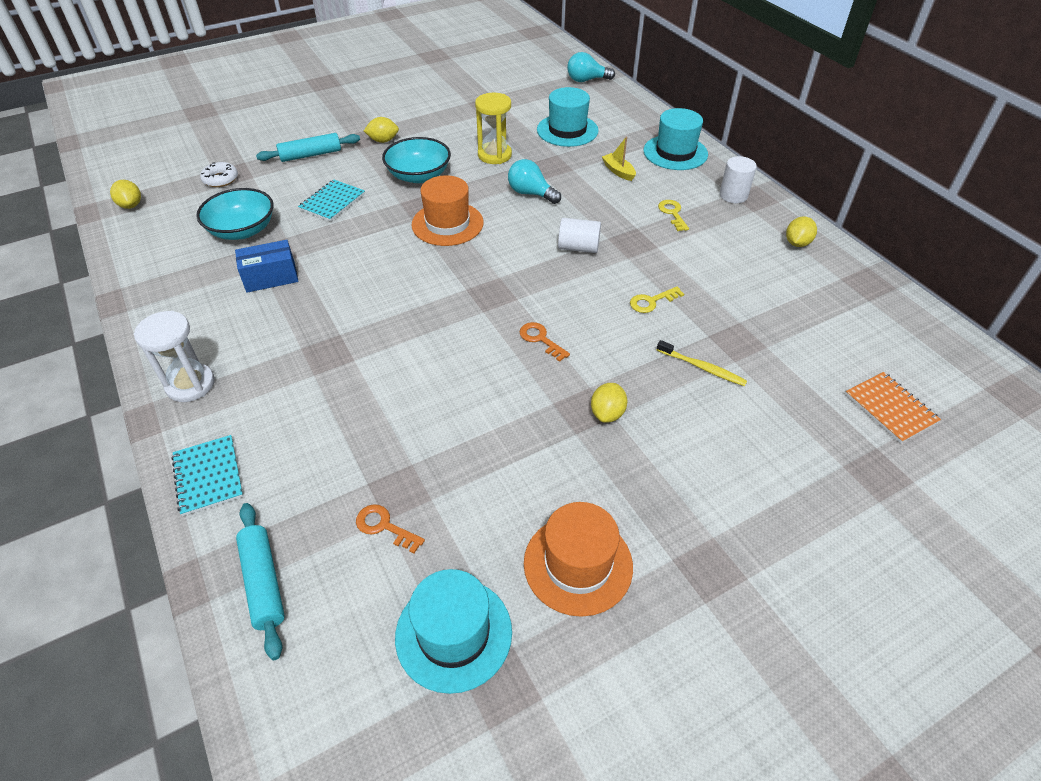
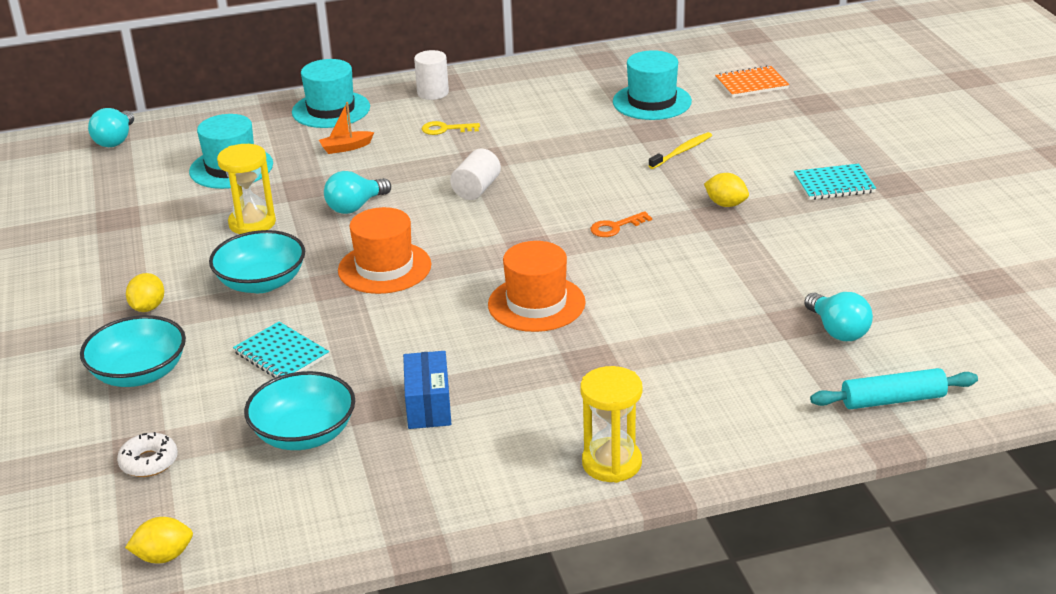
camera: 75 degrees left, 15 degrees down
(190, 384) = (611, 463): white hourglass -> yellow hourglass
(208, 476) = (758, 441): turquoise notebook -> turquoise notebook (834, 184)
(310, 155) = (139, 373): turquoise rolling pin -> turquoise bowl
(384, 526) = (837, 330): orange key -> turquoise light bulb
(453, 633) = (947, 301): turquoise hat -> turquoise hat (652, 102)
(578, 564) = (886, 238): orange hat -> orange hat (536, 304)
(618, 171) = (346, 148): yellow boat -> orange boat
(652, 301) = (582, 161): yellow key -> none
(797, 243) = (528, 77): yellow lemon -> none

